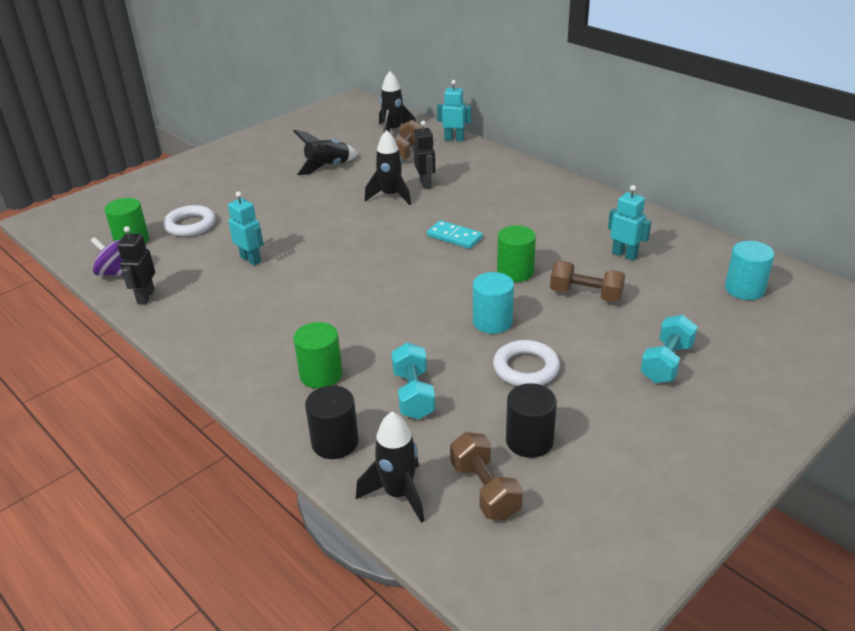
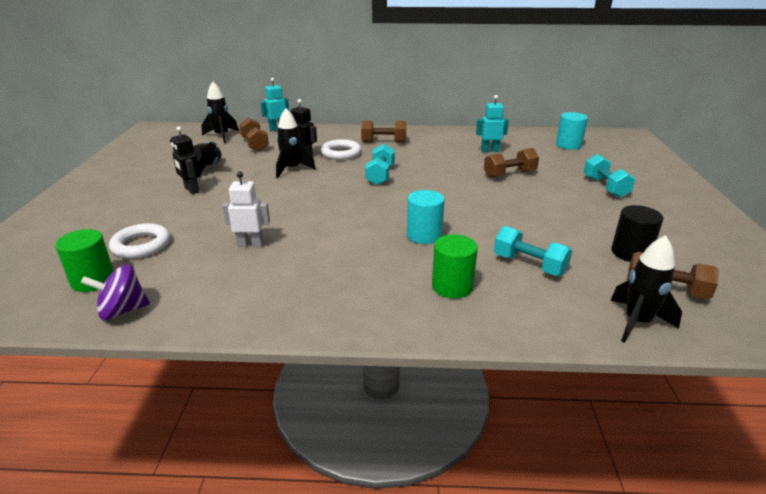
camera: 45 degrees left, 5 degrees down
(145, 296) = (192, 313): black robot -> black robot (191, 190)
(251, 259) = (250, 244): turquoise robot -> white robot
(335, 442) = (544, 319): black cylinder -> none
(454, 237) = (380, 175): turquoise domino -> turquoise dumbbell
(492, 322) = (491, 207): turquoise cylinder -> turquoise cylinder (424, 235)
(515, 272) = (452, 179): green cylinder -> none
(526, 368) = (555, 220): white ring -> white ring (341, 153)
(529, 195) = (383, 141): none -> brown dumbbell

